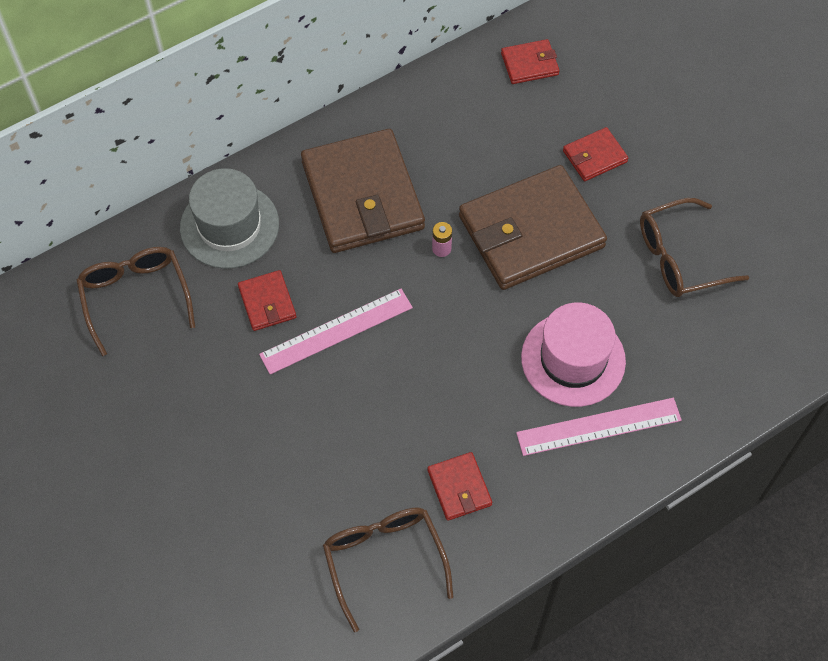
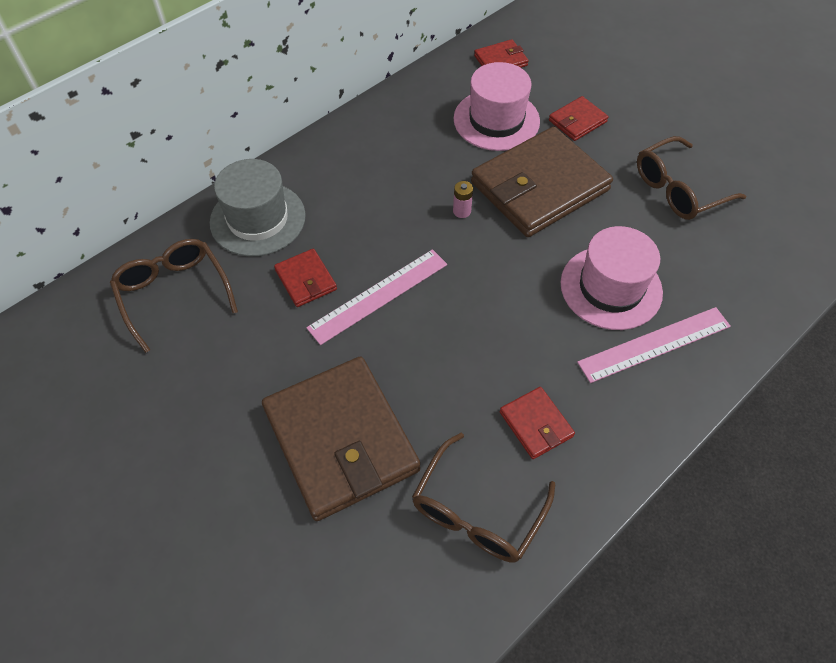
camera: 10 degrees left, 5 degrees down
(362, 195) = (378, 177): brown wallet -> brown wallet (340, 440)
(384, 559) = (477, 511): brown glasses -> brown glasses turned 120 degrees counterclockwise
(505, 142) = (496, 120): none -> pink hat

